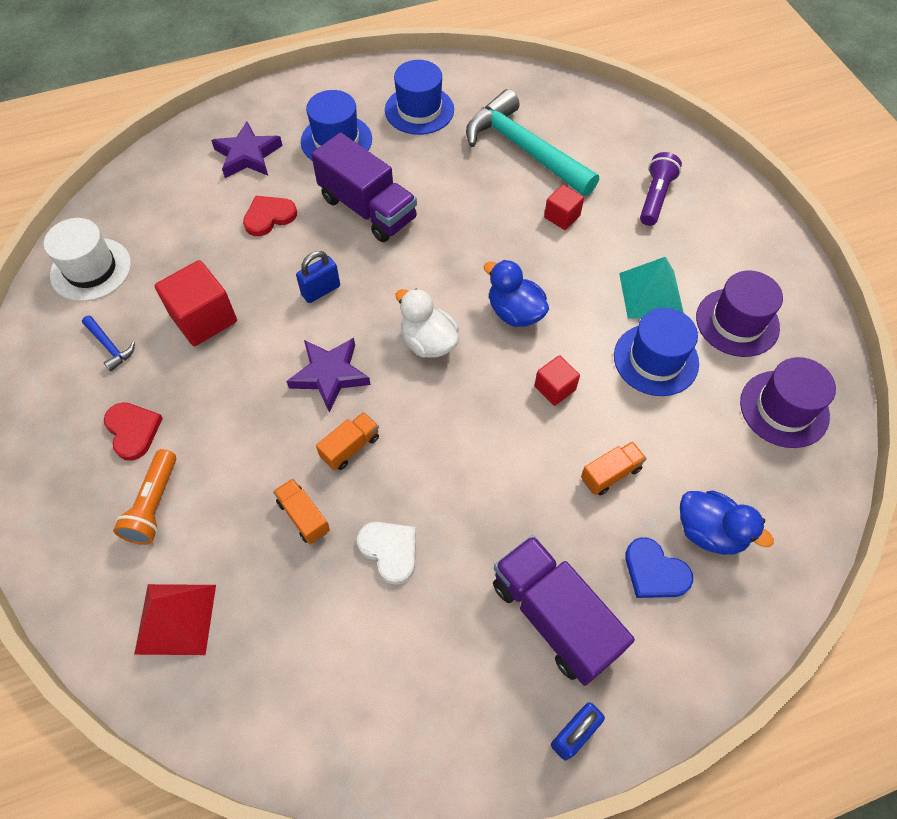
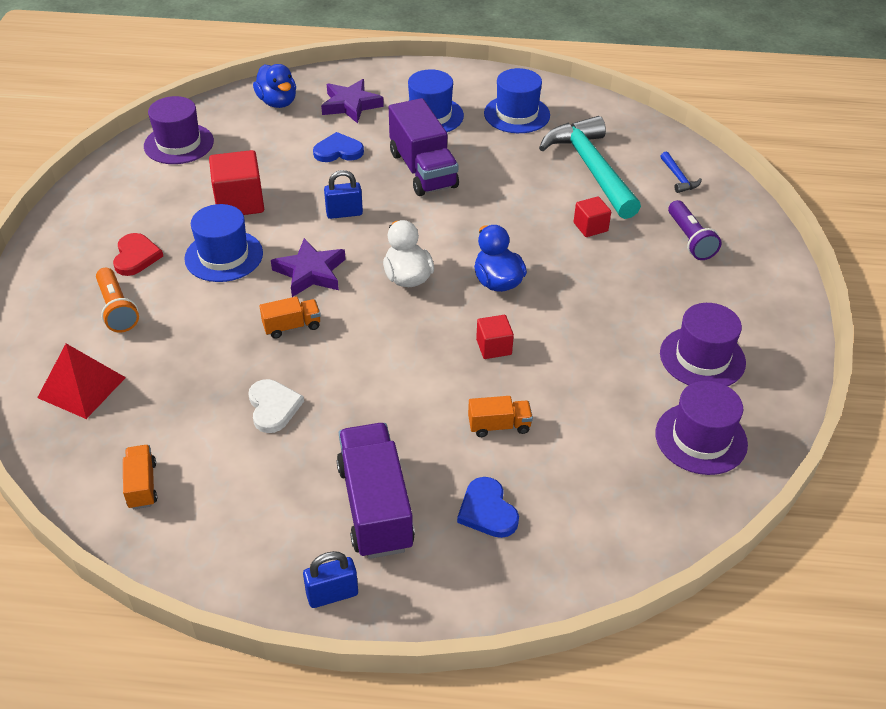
camera: 25 degrees right, 15 degrees down
(91, 269) = (179, 144): white hat -> purple hat
(110, 346) = (157, 197): blue hammer -> blue hammer (678, 178)
(154, 505) = (117, 309): orange flashlight -> orange flashlight turned 60 degrees counterclockwise
(269, 217) = (338, 151): red heart -> blue heart
(304, 516) = (222, 359): orange truck -> orange truck (142, 485)
(651, 294) = (633, 309): turquoise pyramid -> none
(655, 197) = (690, 239): purple flashlight -> purple flashlight turned 120 degrees clockwise
(656, 359) = (602, 358): blue hat -> blue hat (224, 256)
(709, 532) = (560, 502): blue duck -> blue duck (277, 102)

